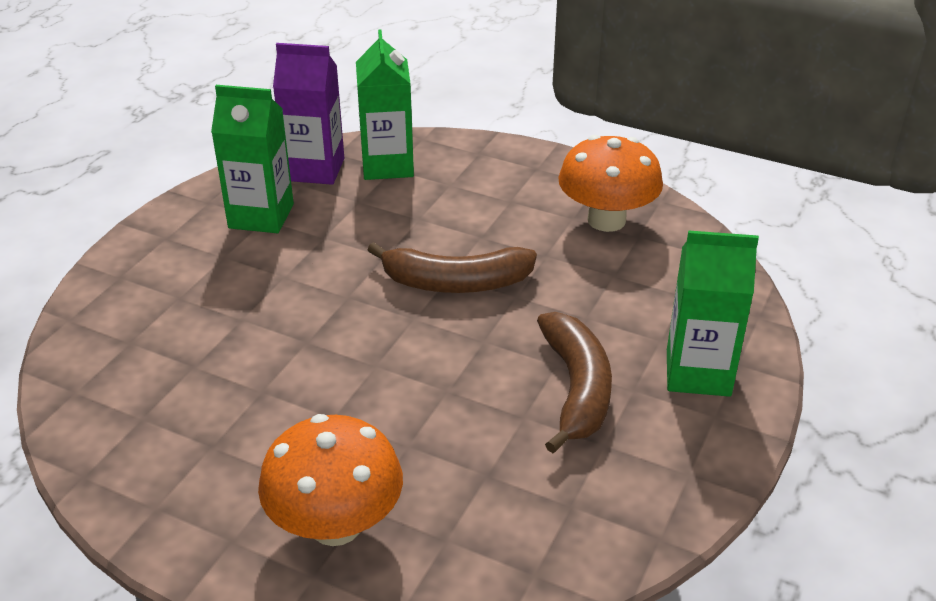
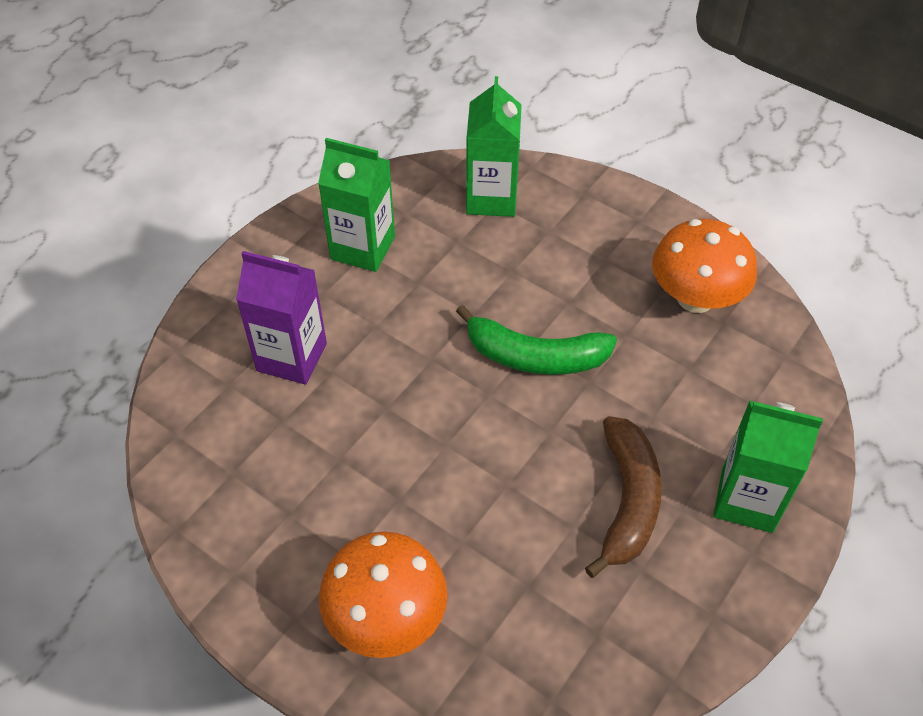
camera: 10 degrees right, 15 degrees up
(315, 169) = (421, 195): purple carton -> purple carton (292, 357)
(455, 282) = (535, 356): brown banana -> green banana

